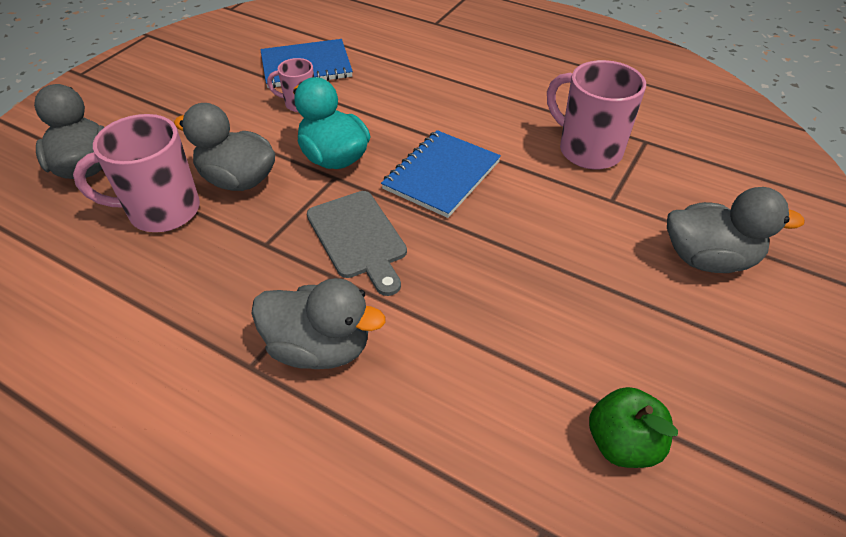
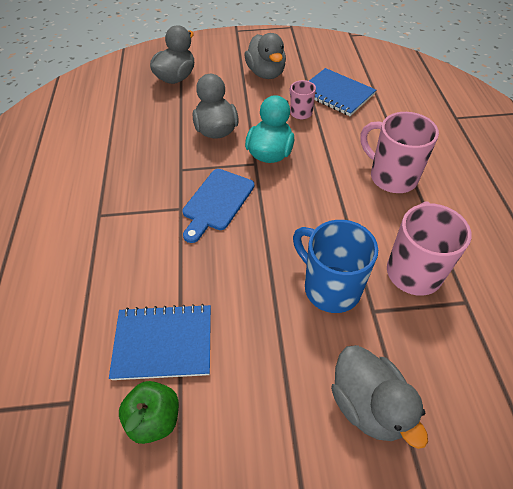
camera: 55 degrees right, 5 degrees up
(161, 211) = (170, 120): pink mug -> pink mug (391, 177)
(319, 348) = (128, 234): grey duck -> grey duck (266, 73)
(358, 238) = (216, 202): grey cutting board -> blue cutting board
(441, 175) = (304, 207): blue notebook -> blue notebook (163, 343)
(561, 213) = (330, 287): none -> blue mug

